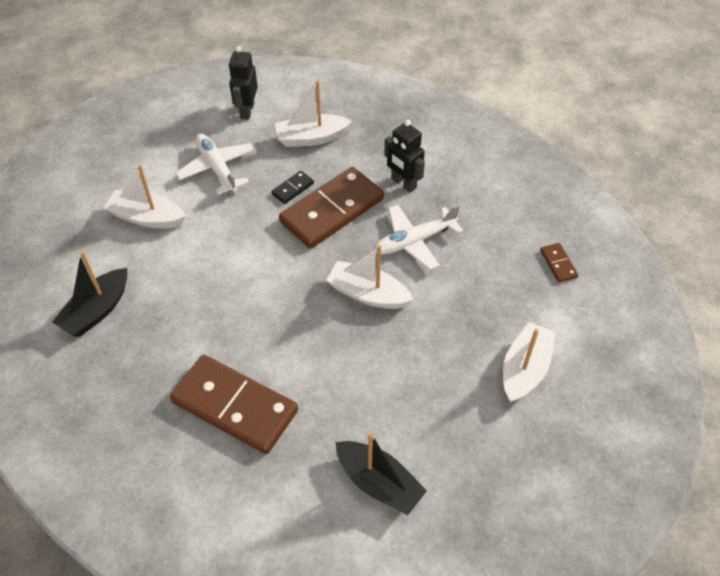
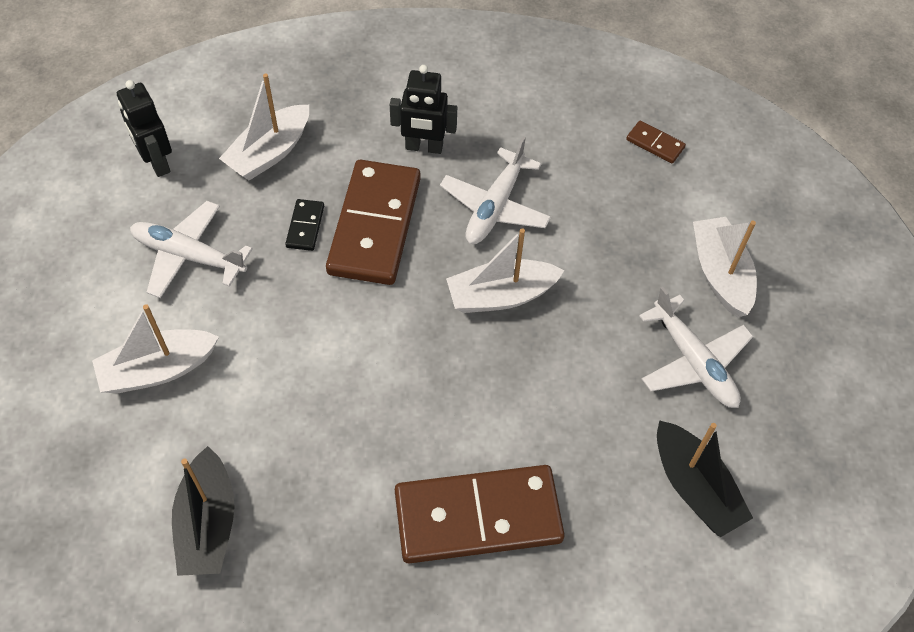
camera: 40 degrees left, 5 degrees up
(378, 483) = (694, 487): black boat -> black boat turned 60 degrees clockwise
(452, 410) = (693, 362): none -> white plane

